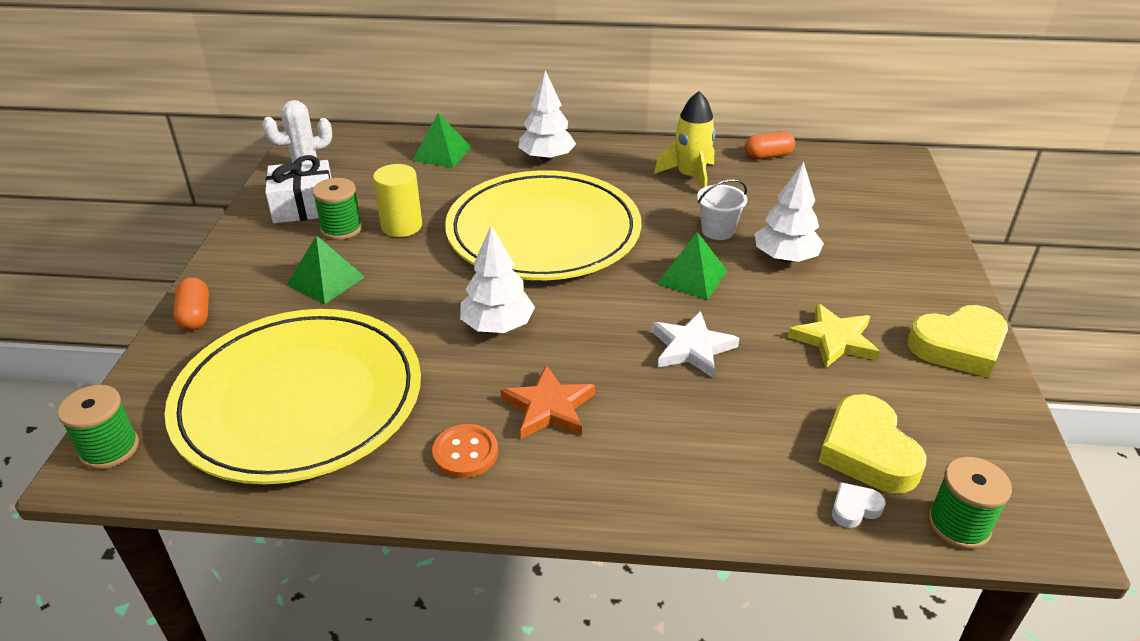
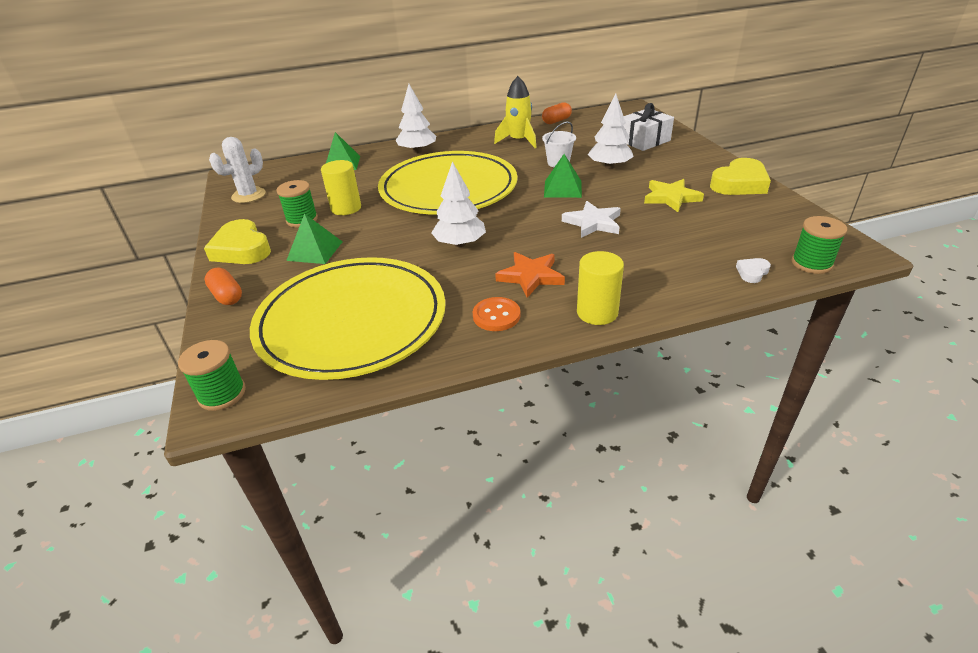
camera: 20 degrees left, 0 degrees up
(304, 206) = (262, 214): white gift -> white gift (644, 141)
(592, 495) = (597, 312): none -> yellow cylinder
(867, 451) = (735, 244): yellow heart -> yellow heart (242, 249)

